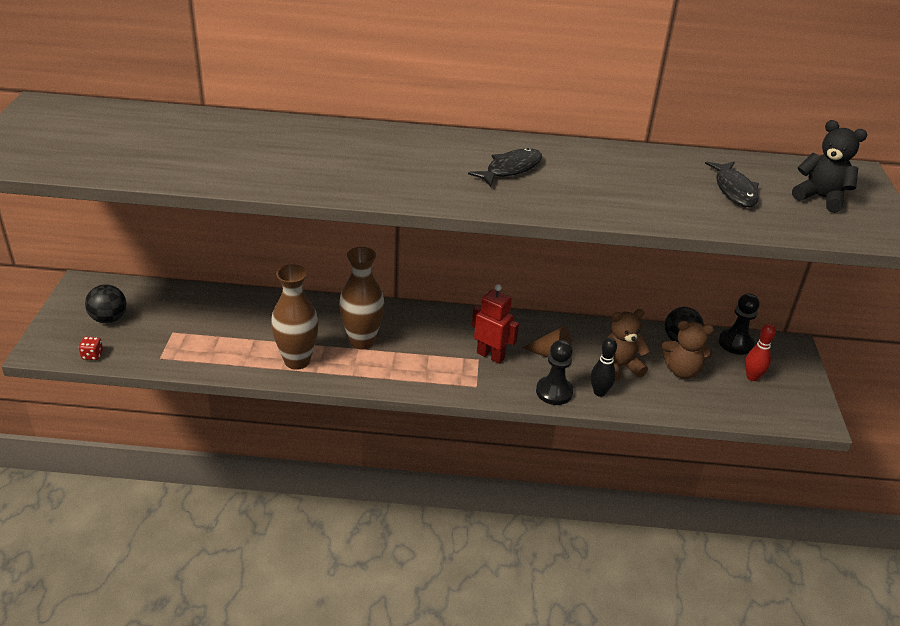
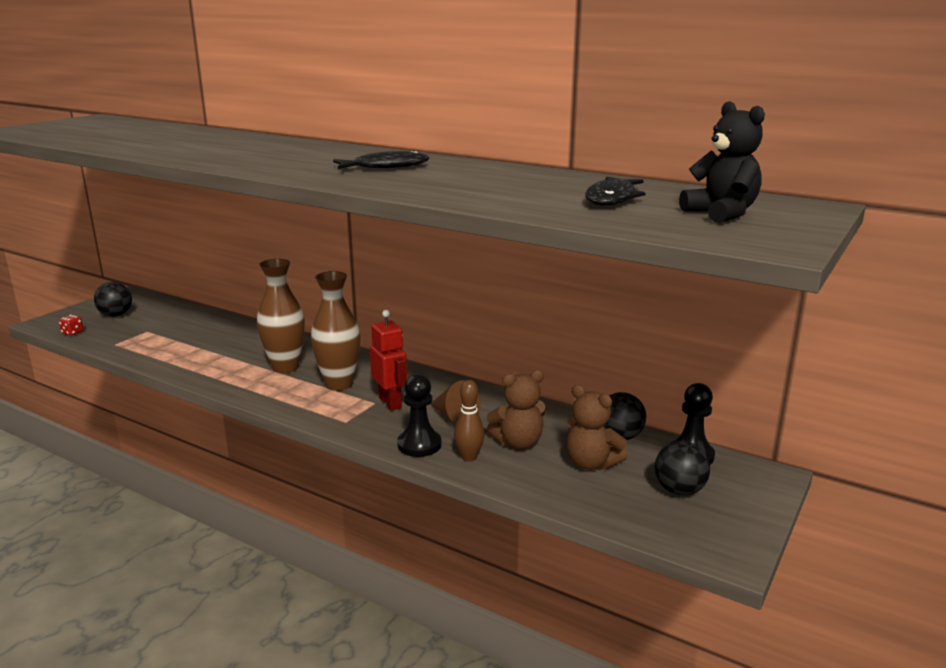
camera: 30 degrees right, 15 degrees down
(297, 361) = (213, 368): brown vase -> brown vase (339, 384)
(599, 392) = (469, 457): black bowling pin -> brown bowling pin
(619, 367) = (518, 442): brown teddy bear -> brown teddy bear turned 150 degrees clockwise
(752, 377) = (679, 490): red bowling pin -> black ball

